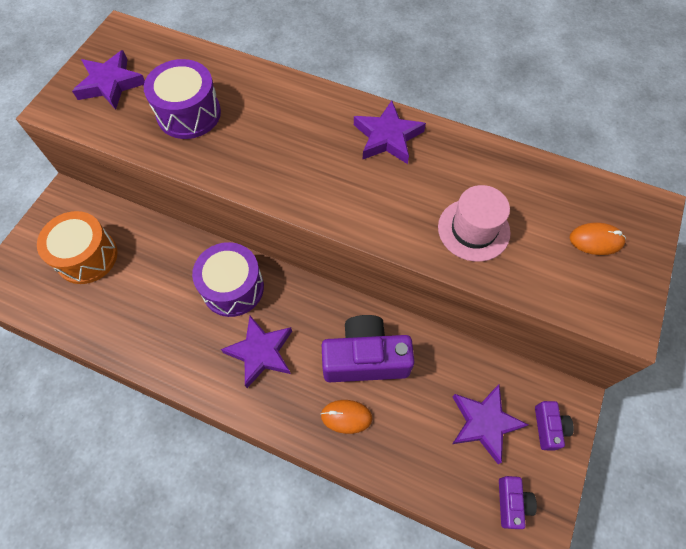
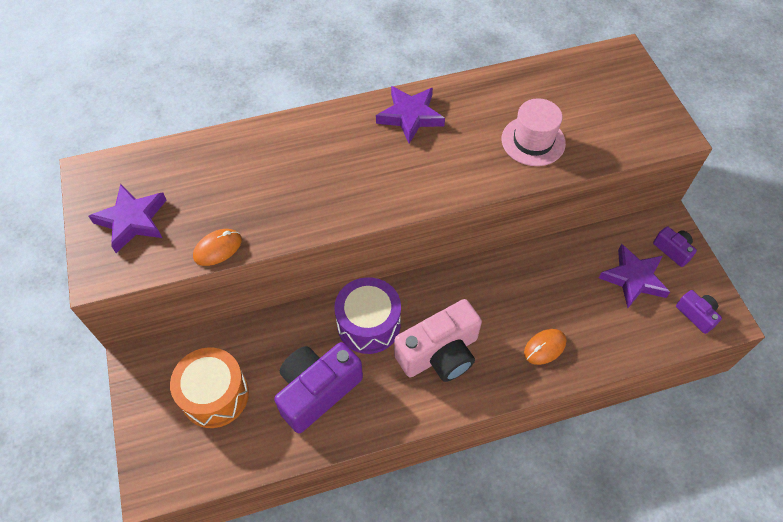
camera: 40 degrees left, 5 degrees down
(189, 113) = (233, 199): purple drum -> none
(261, 352) = (439, 353): purple star -> pink camera
(365, 358) = (517, 298): purple camera -> purple camera (317, 391)
(596, 240) = (612, 96): orange mouse -> orange mouse (218, 248)

